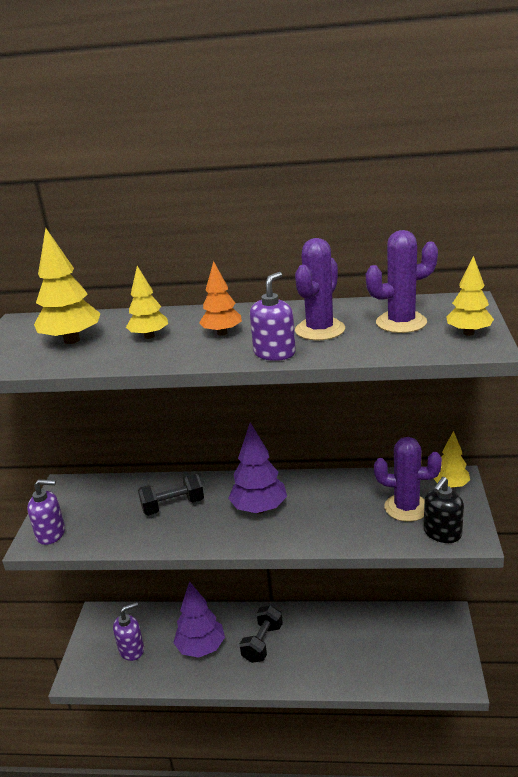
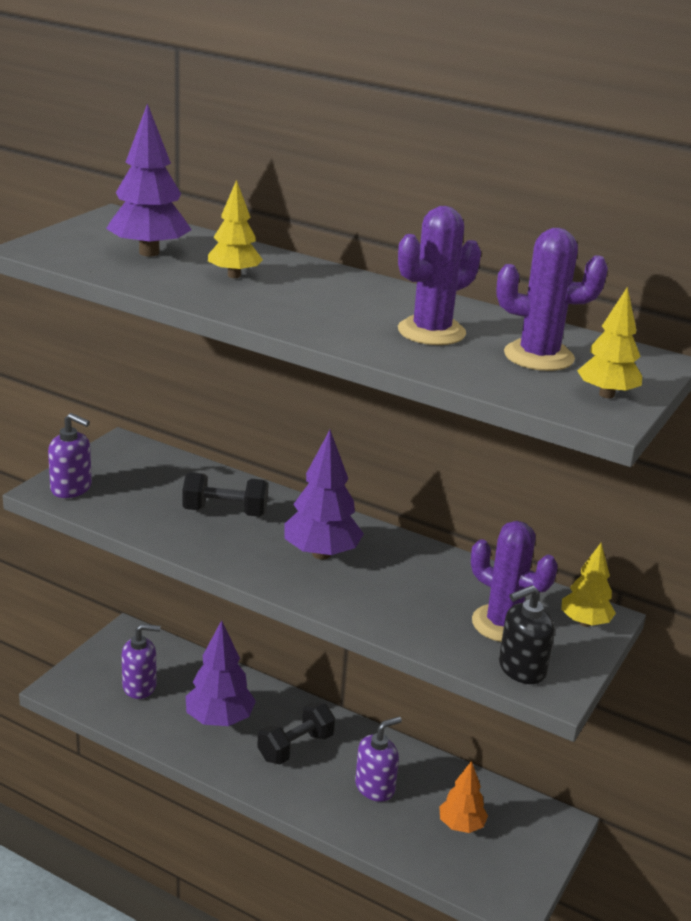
camera: 20 degrees right, 0 degrees up
(71, 340) = (149, 252): yellow tree -> purple tree
(222, 333) = (316, 298): orange tree -> orange tree (461, 825)
(274, 353) = (349, 338): purple soap dispenser -> purple soap dispenser (375, 787)

